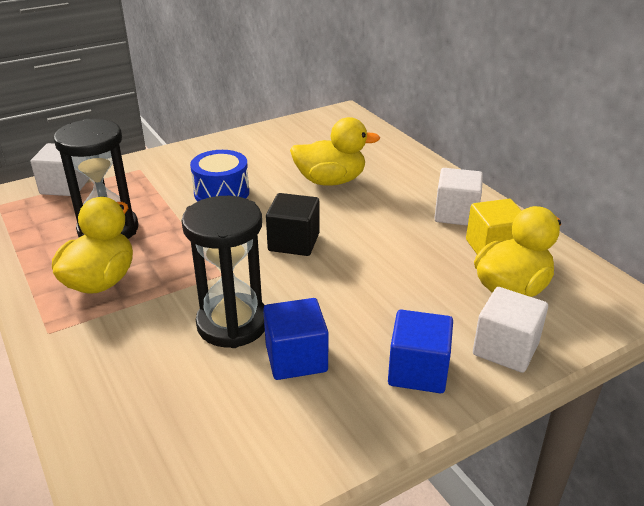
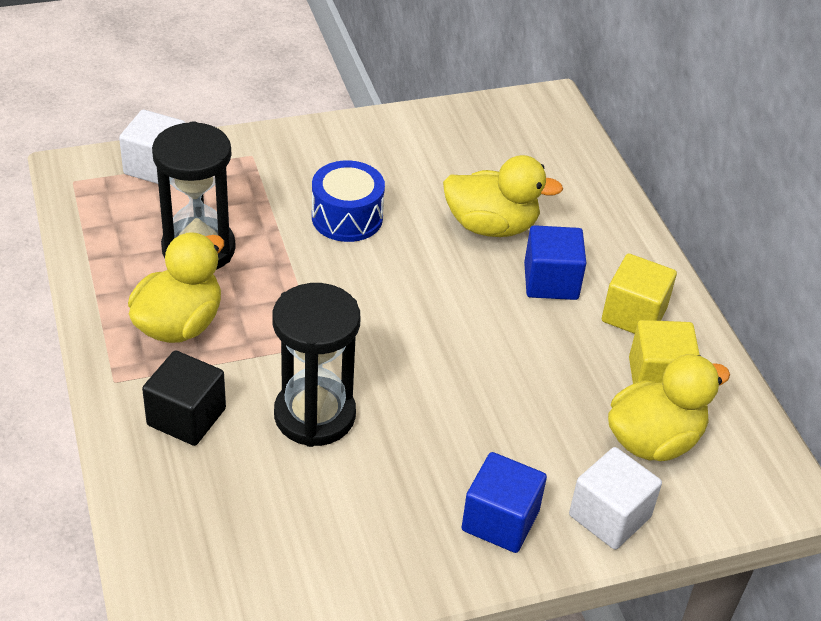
camera: 10 degrees right, 10 degrees up
(294, 242) = (415, 315): black cube -> black cube (186, 417)
(296, 358) = (373, 474): blue cube -> blue cube (551, 281)
(456, 214) = (634, 315): white cube -> yellow cube

